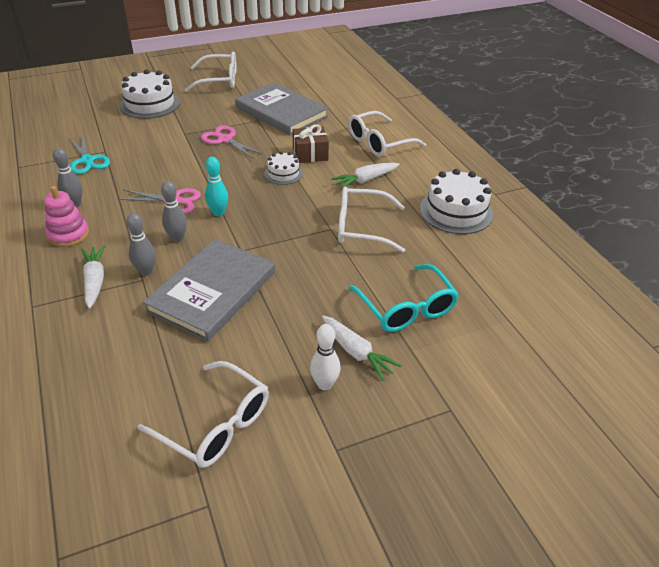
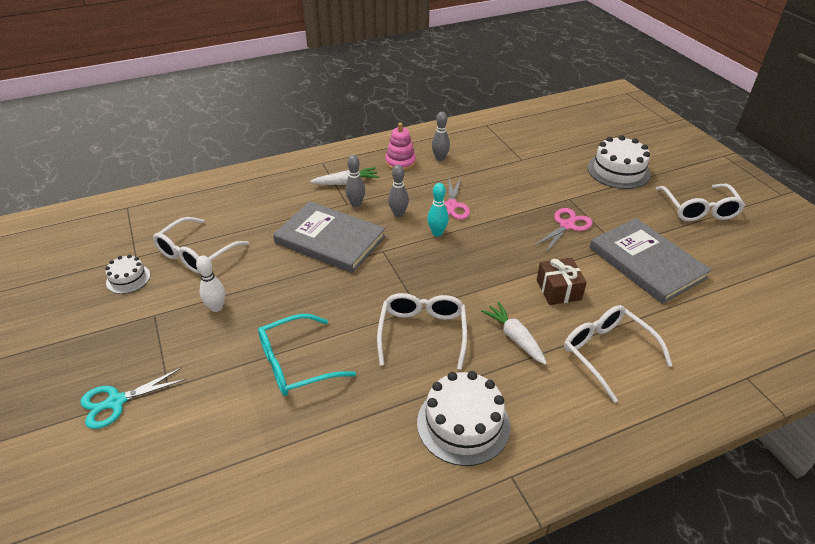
camera: 90 degrees right, 0 degrees up
(87, 160) = (504, 153): turquoise scissors -> turquoise scissors (116, 402)
(281, 112) = (646, 263): grey book -> grey book turned 75 degrees counterclockwise
(283, 173) = (512, 271): white cake -> white cake (128, 279)
(356, 352) = (246, 327): white carrot -> none

